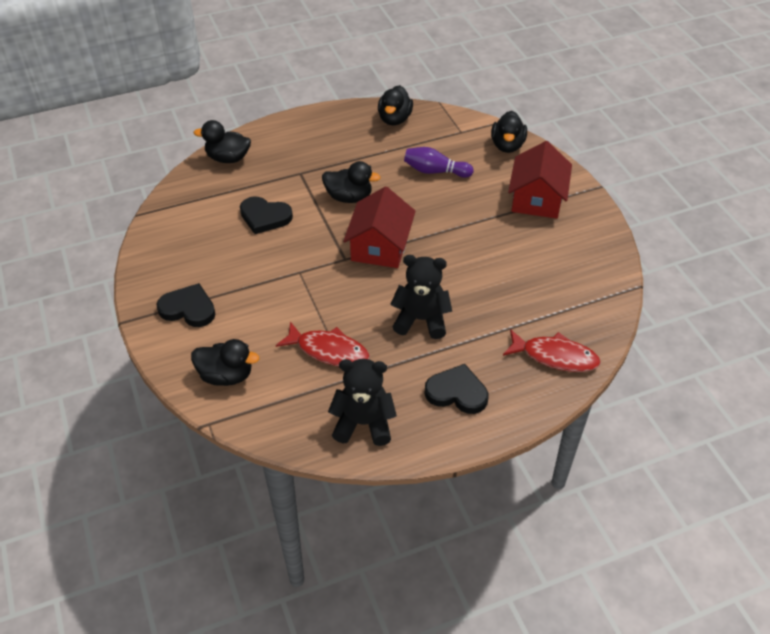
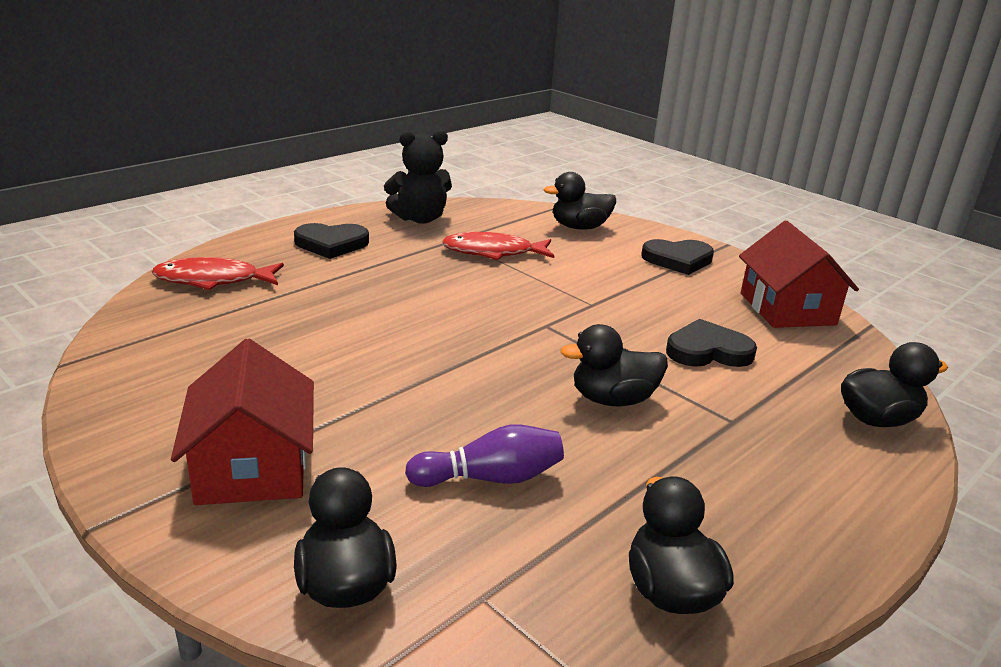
camera: 155 degrees right, 20 degrees down
(380, 246) = (508, 345): red house -> red house (787, 309)
(421, 320) = (401, 286): black teddy bear -> none

